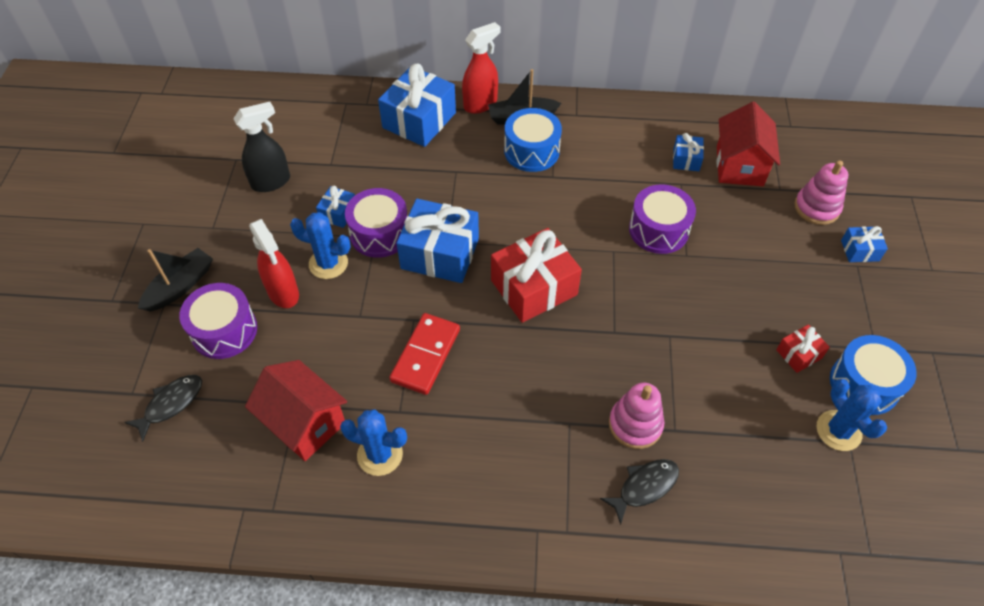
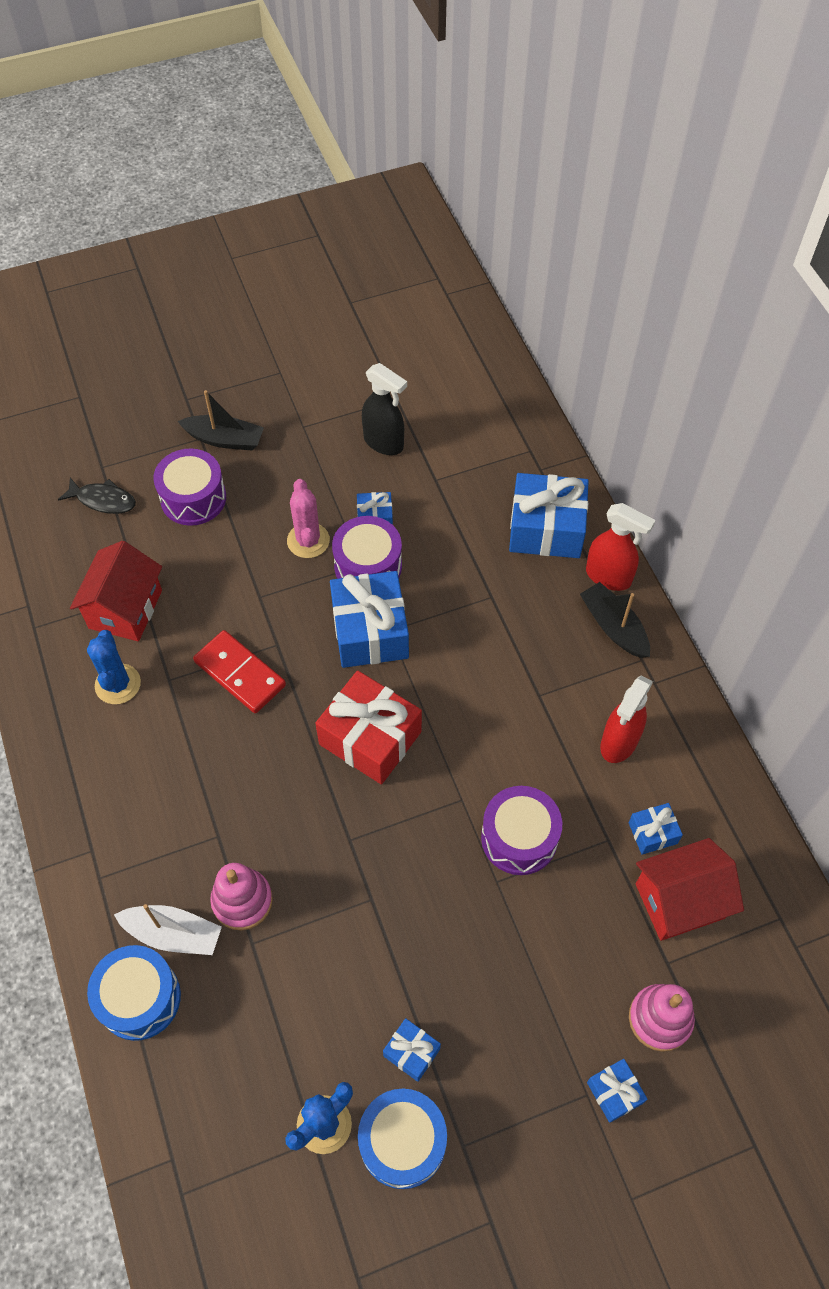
camera: 65 degrees right, 5 degrees up
(283, 293) = (255, 522): red spray bottle -> red spray bottle (618, 743)
(328, 263) = (308, 541): blue cactus -> pink cactus
(425, 355) = (240, 673): red domino -> red domino turned 45 degrees clockwise
(531, 151) = (565, 658): blue drum -> blue drum (139, 998)
(644, 487) = (173, 934): black fish -> white boat
(799, 354) = (411, 1052): red gift -> blue gift

